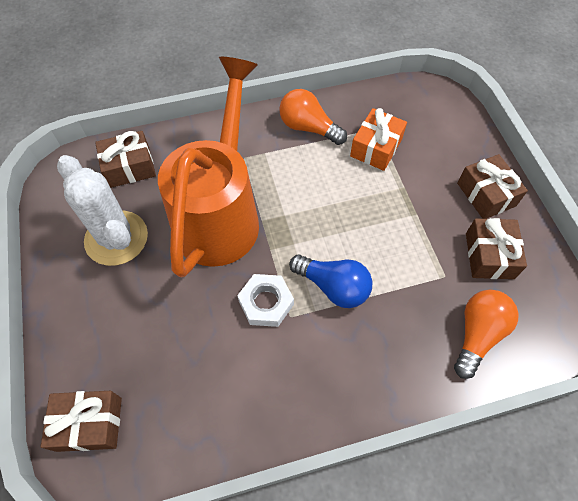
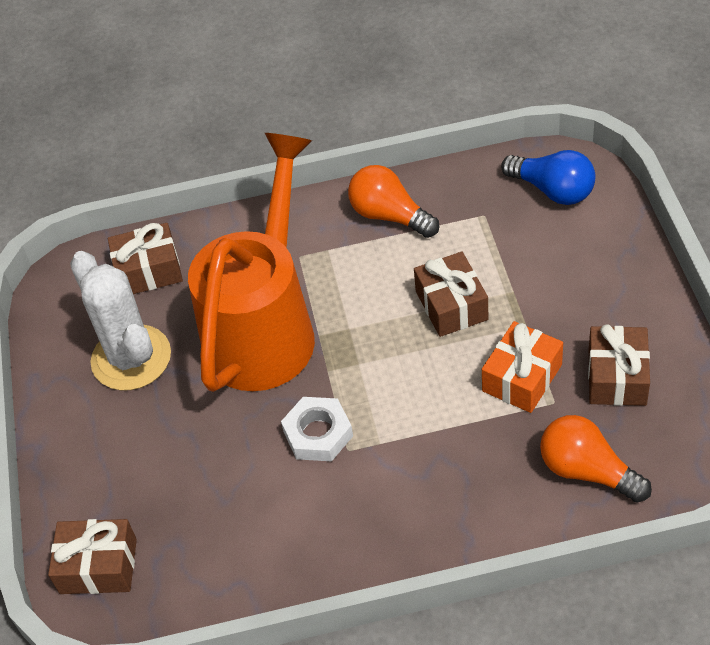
camera: 10 degrees right, 10 degrees down
(333, 287) = (406, 415): blue light bulb -> blue light bulb (553, 190)
(376, 148) = (480, 241): orange gift -> orange gift (522, 378)
(477, 334) = (587, 471): orange light bulb -> orange light bulb turned 90 degrees counterclockwise
(486, 194) = (624, 300): brown gift -> brown gift (451, 305)

